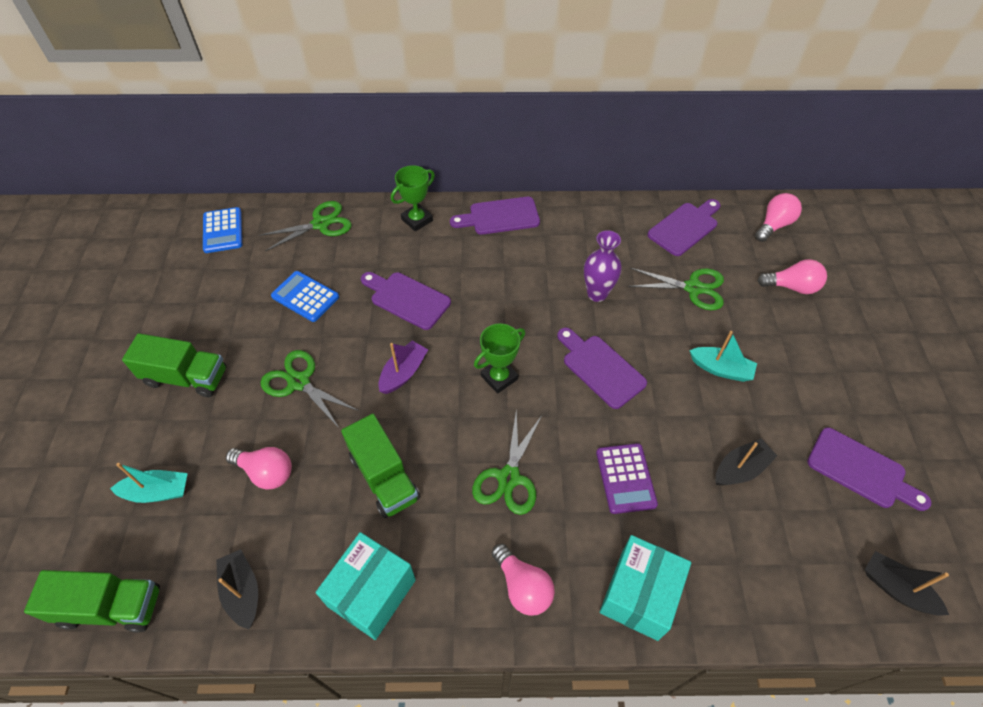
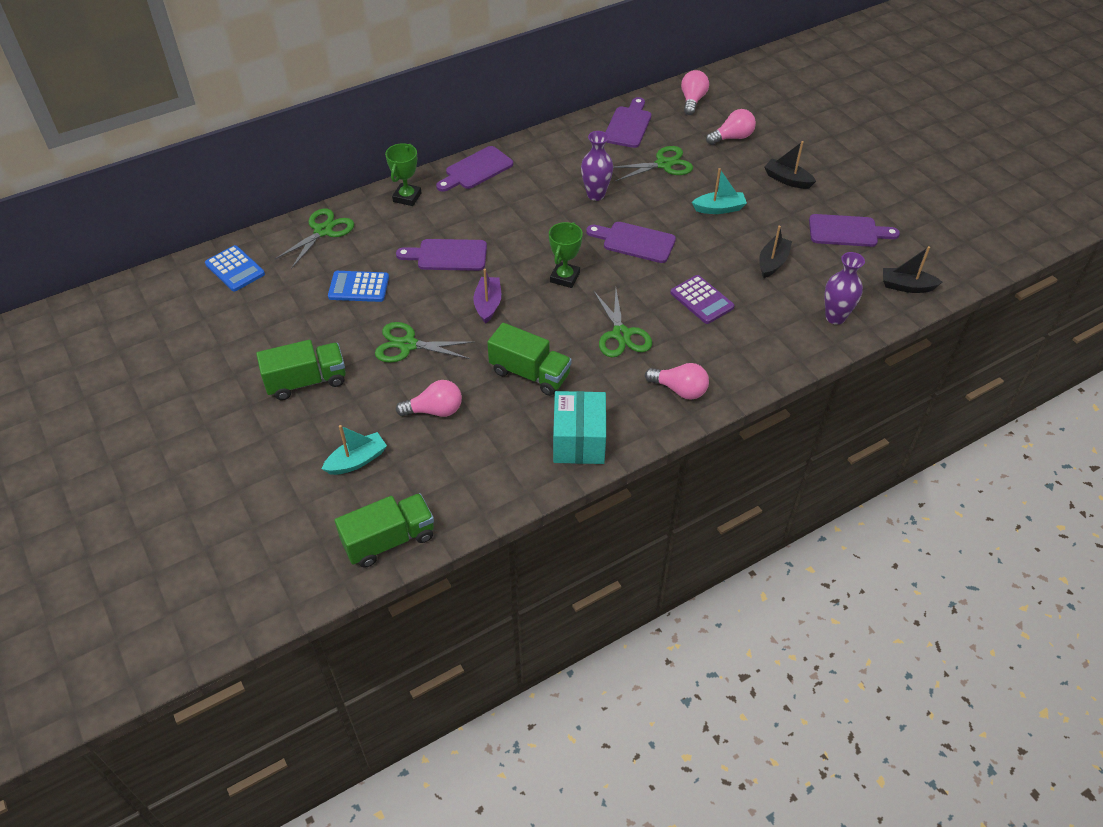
camera: 30 degrees left, 5 degrees down
(242, 591) = (483, 484): black boat -> black boat (787, 180)
(639, 595) = (757, 359): turquoise box -> none
(773, 585) = (835, 317): none -> purple vase

